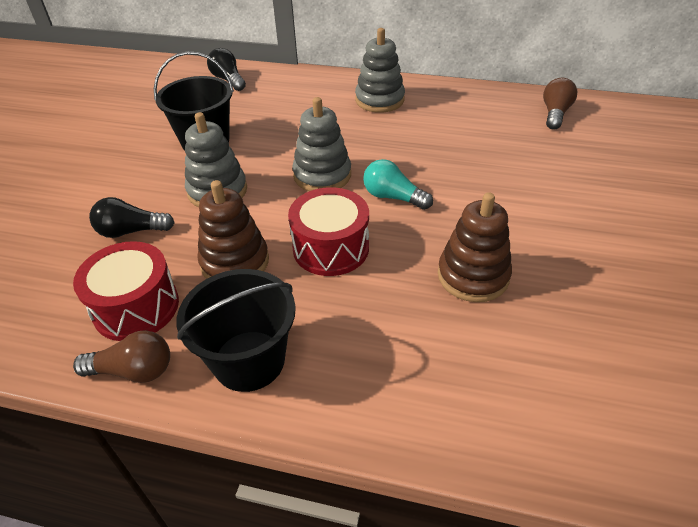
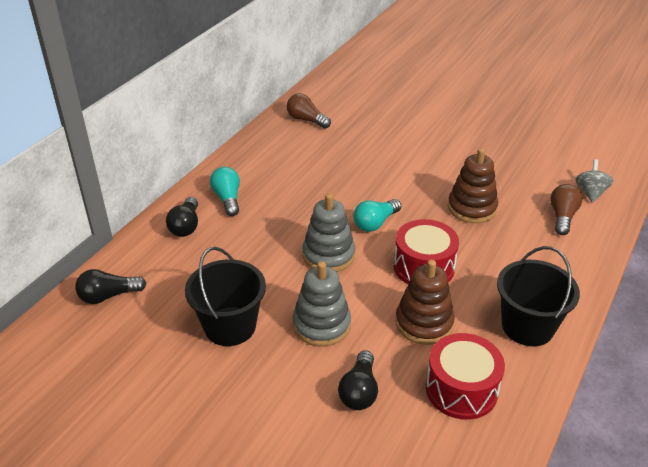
camera: 75 degrees left, 5 degrees down
(133, 371) = (528, 392): brown light bulb -> brown light bulb (562, 217)
(328, 90) = (186, 226): none -> black light bulb
(379, 100) = (227, 199): grey stacking toy -> turquoise light bulb
(616, 427) = (590, 193): none -> grey spinning top

